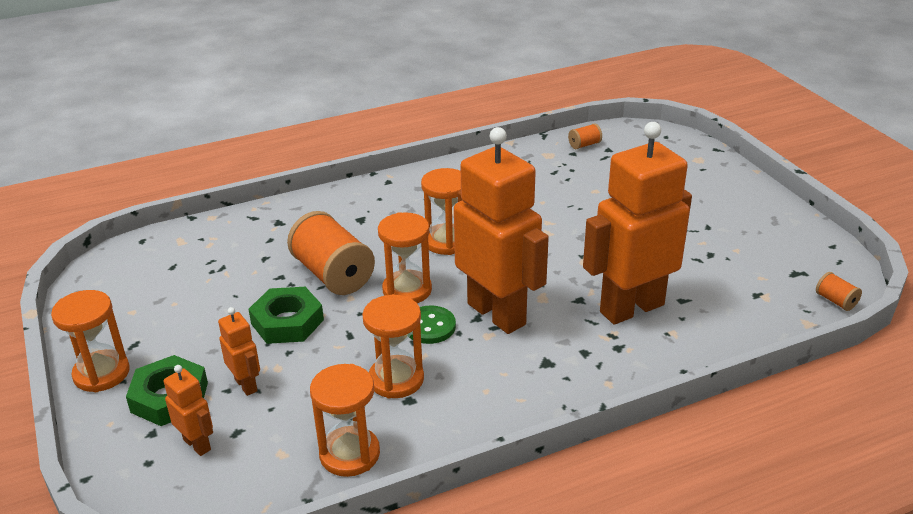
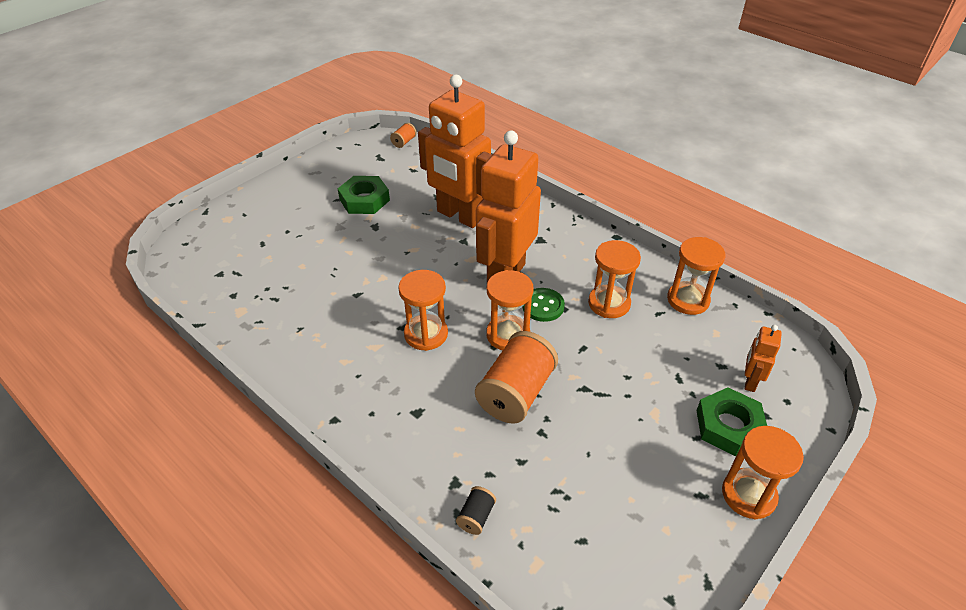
camera: 115 degrees left, 10 degrees up
(242, 225) = (476, 516): none -> black spool
(246, 385) = (679, 384): orange robot -> none
(287, 322) = (596, 395): green nut -> green nut (364, 200)
(584, 145) = (213, 291): orange spool -> none

